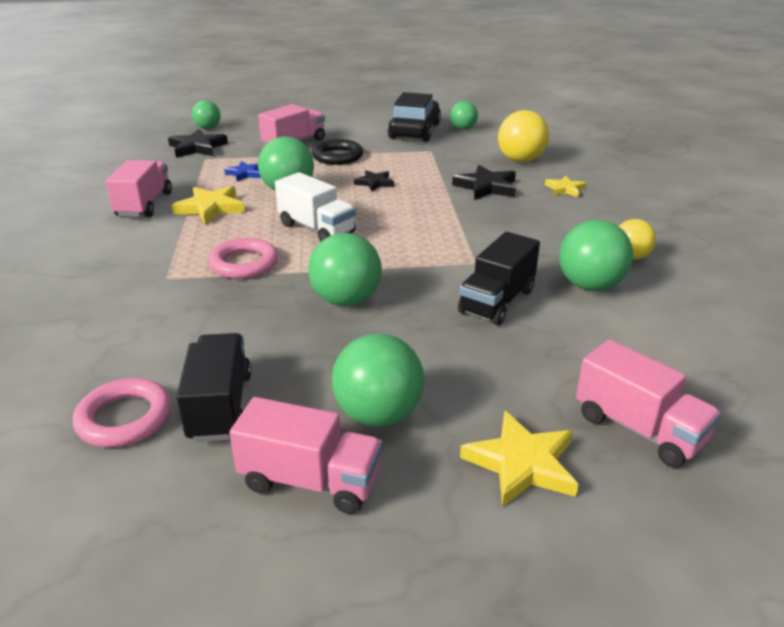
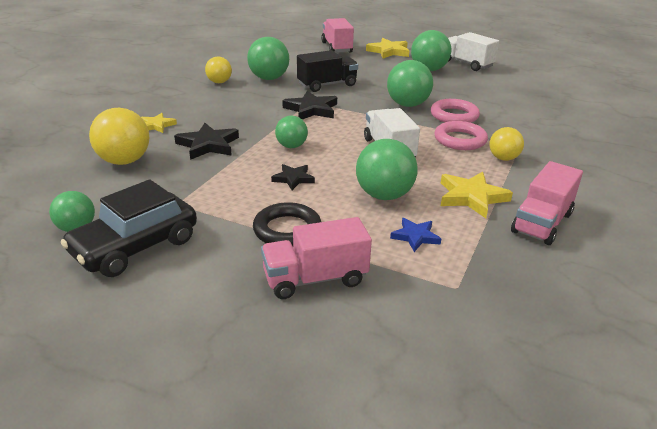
camera: 150 degrees left, 0 degrees up
(124, 418) = (541, 92): pink ring -> pink ring (454, 115)
(185, 254) = (503, 158): none -> yellow ball
(197, 147) = (461, 323): black star -> black star (311, 109)
(208, 128) = (427, 391): green ball -> green ball (291, 146)
(220, 406) = (496, 86): black truck -> none
(310, 481) = (466, 64): pink truck -> white truck

